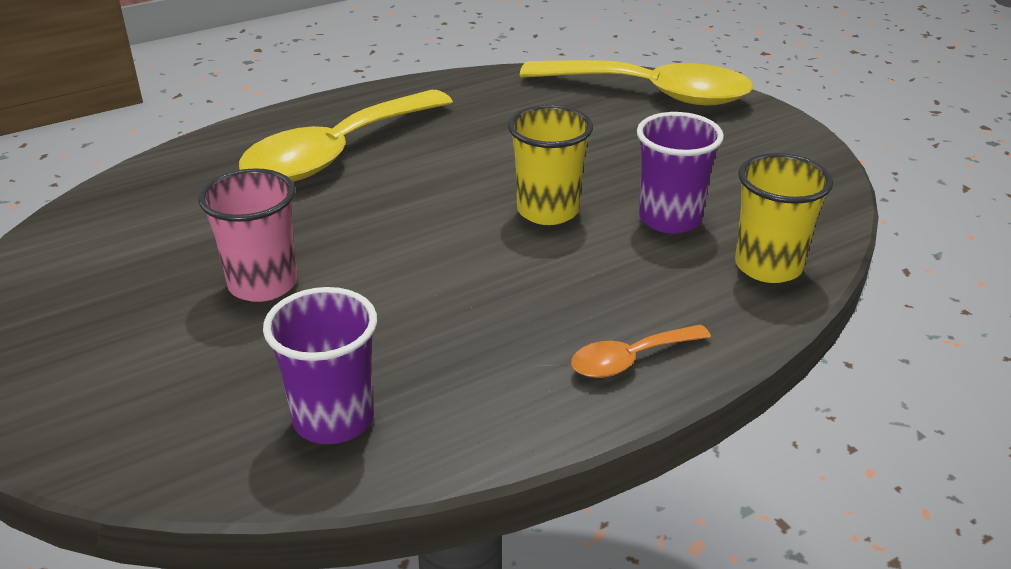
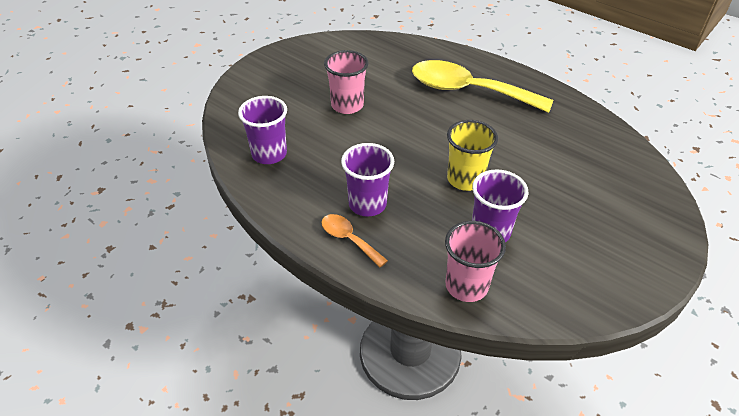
camera: 70 degrees right, 10 degrees up
(553, 320) = (367, 204): none -> purple cup
(651, 93) = (645, 195): yellow spoon -> none
(768, 266) = (466, 286): yellow cup -> pink cup

